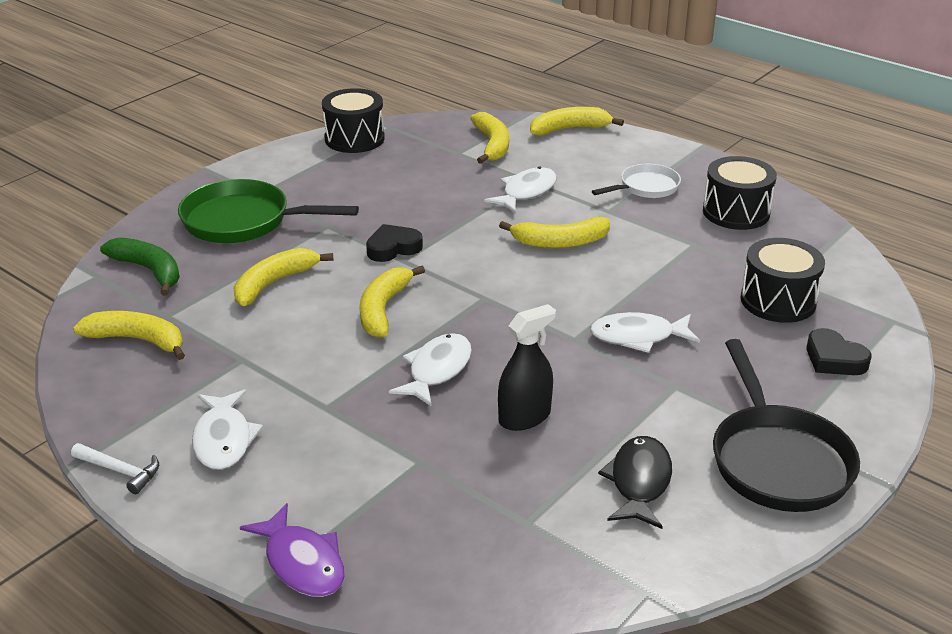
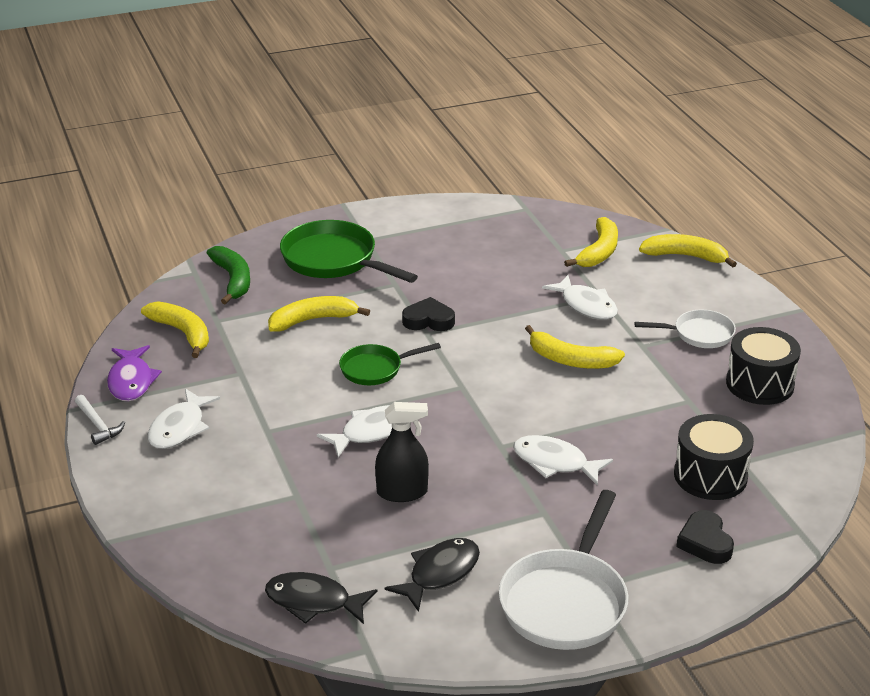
camera: 30 degrees right, 0 degrees up
(302, 562) = (159, 532): purple fish -> purple fish (131, 381)
(354, 139) = (485, 211): black drum -> none
(383, 309) = (375, 369): yellow banana -> green pan
(526, 192) = (586, 305): white fish -> white fish turned 75 degrees clockwise
(544, 565) = (314, 602): none -> black fish
(778, 460) = (566, 601): black pan -> white pan

